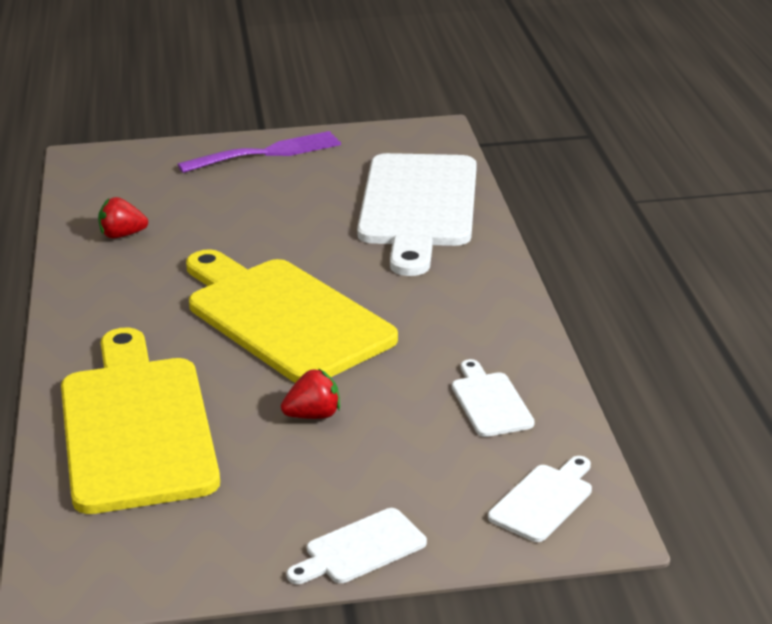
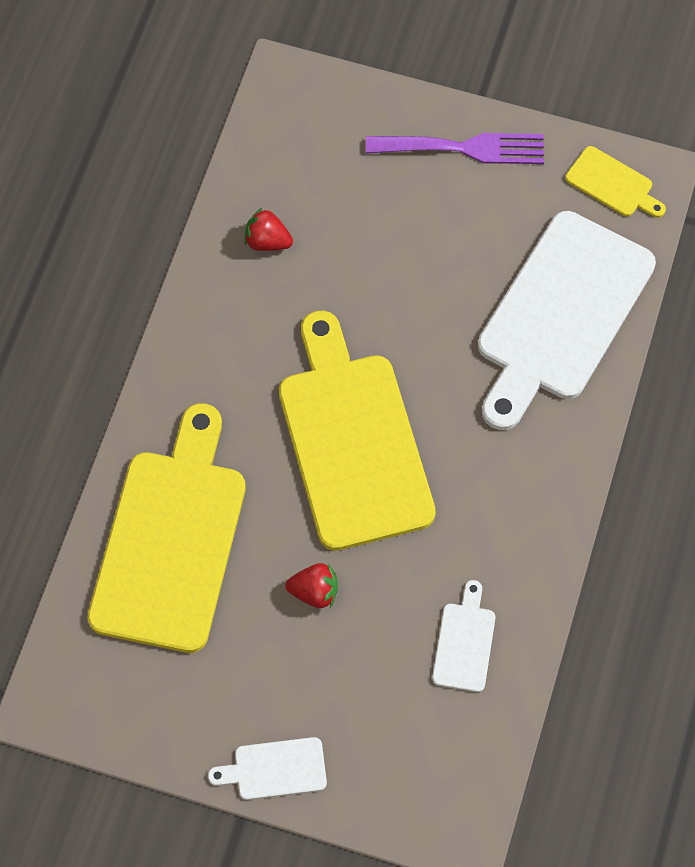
camera: 25 degrees right, 35 degrees up
(405, 140) = (612, 184): none -> yellow cutting board
(543, 500) = (438, 782): white cutting board -> none

